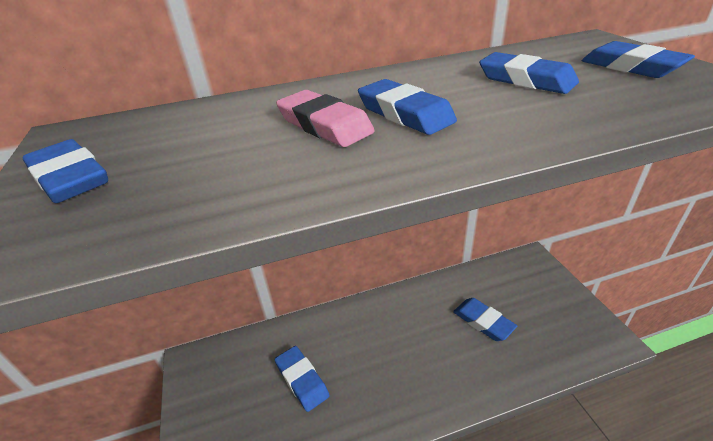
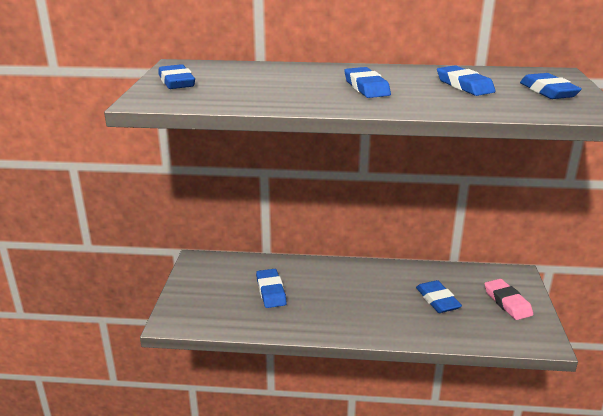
camera: 20 degrees right, 10 degrees down
(324, 125) = (316, 84): pink eraser -> pink eraser (507, 302)

